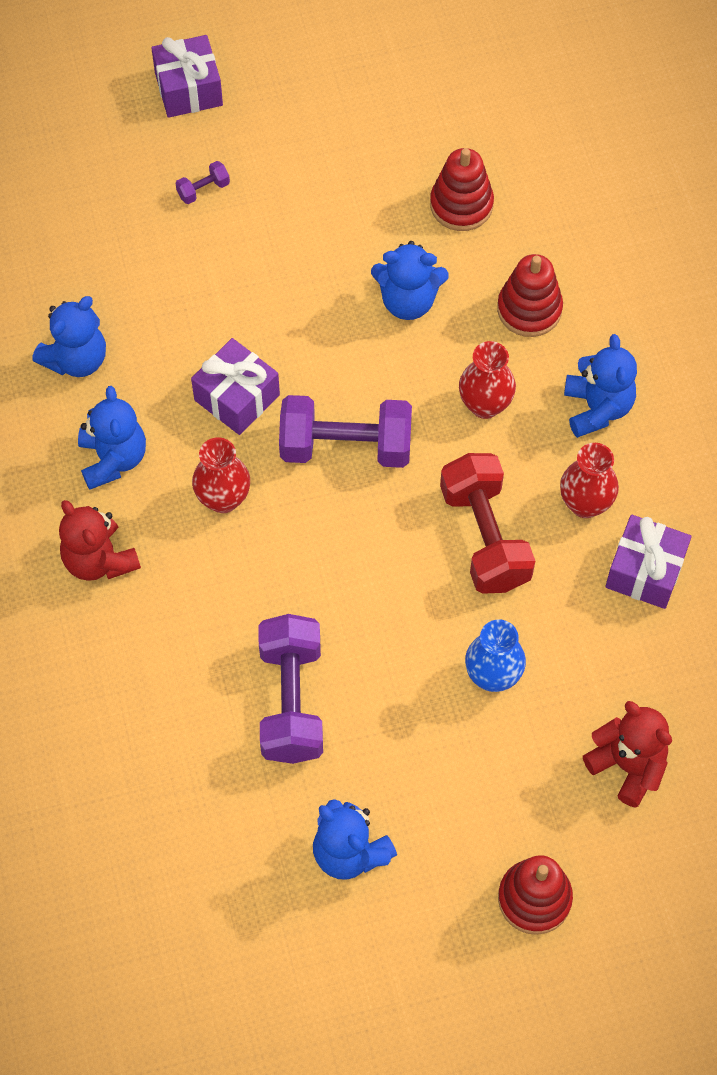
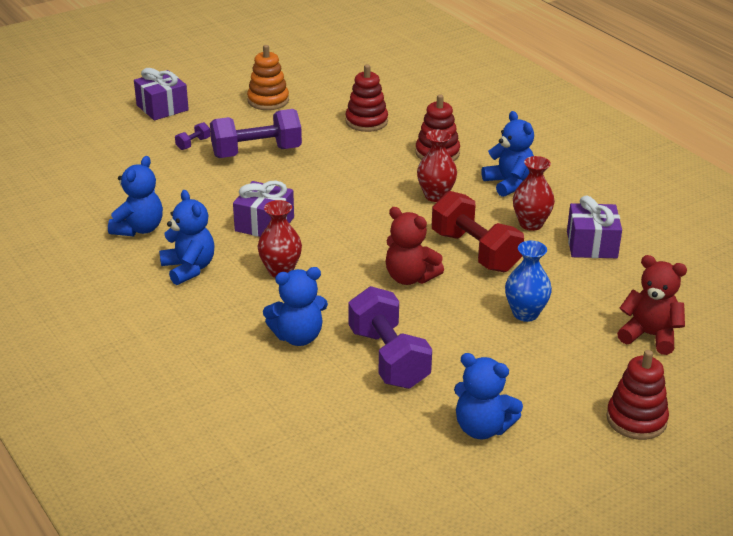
camera: 20 degrees left, 30 degrees down
(99, 560) = (203, 319): red teddy bear -> red teddy bear (410, 278)
(342, 113) = (268, 101): none -> orange stacking toy
(346, 446) = (353, 231): purple dumbbell -> purple dumbbell (256, 152)
(408, 301) = (357, 163): blue teddy bear -> blue teddy bear (298, 337)

